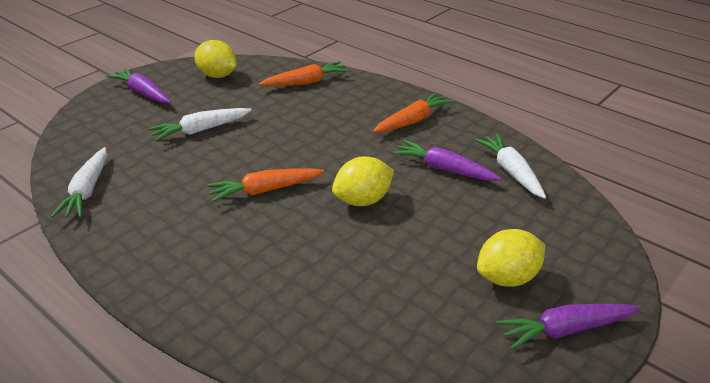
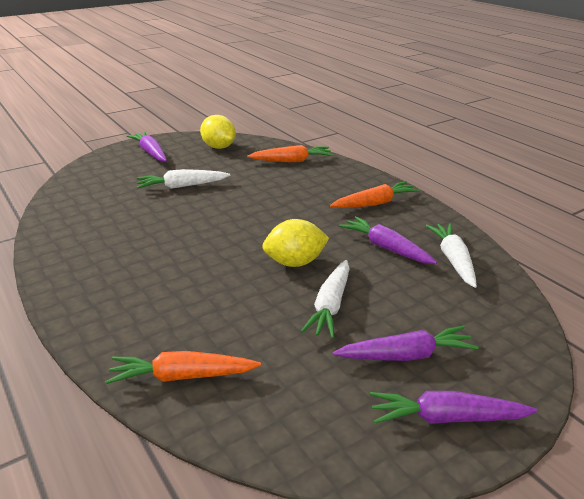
camera: 15 degrees right, 5 degrees down
(87, 191) = (65, 219): white carrot -> white carrot (330, 306)
(265, 190) = (211, 241): orange carrot -> orange carrot (182, 376)
(507, 278) = (406, 355): yellow lemon -> purple carrot

